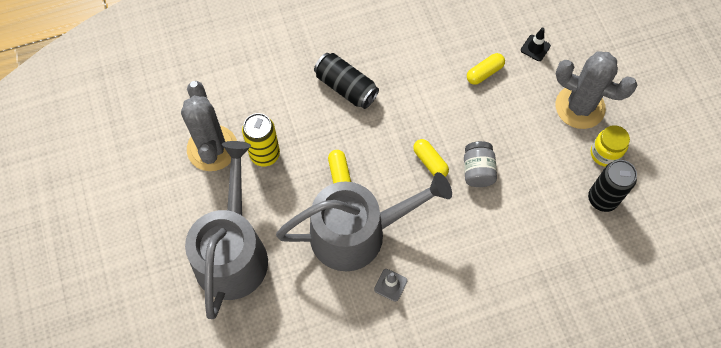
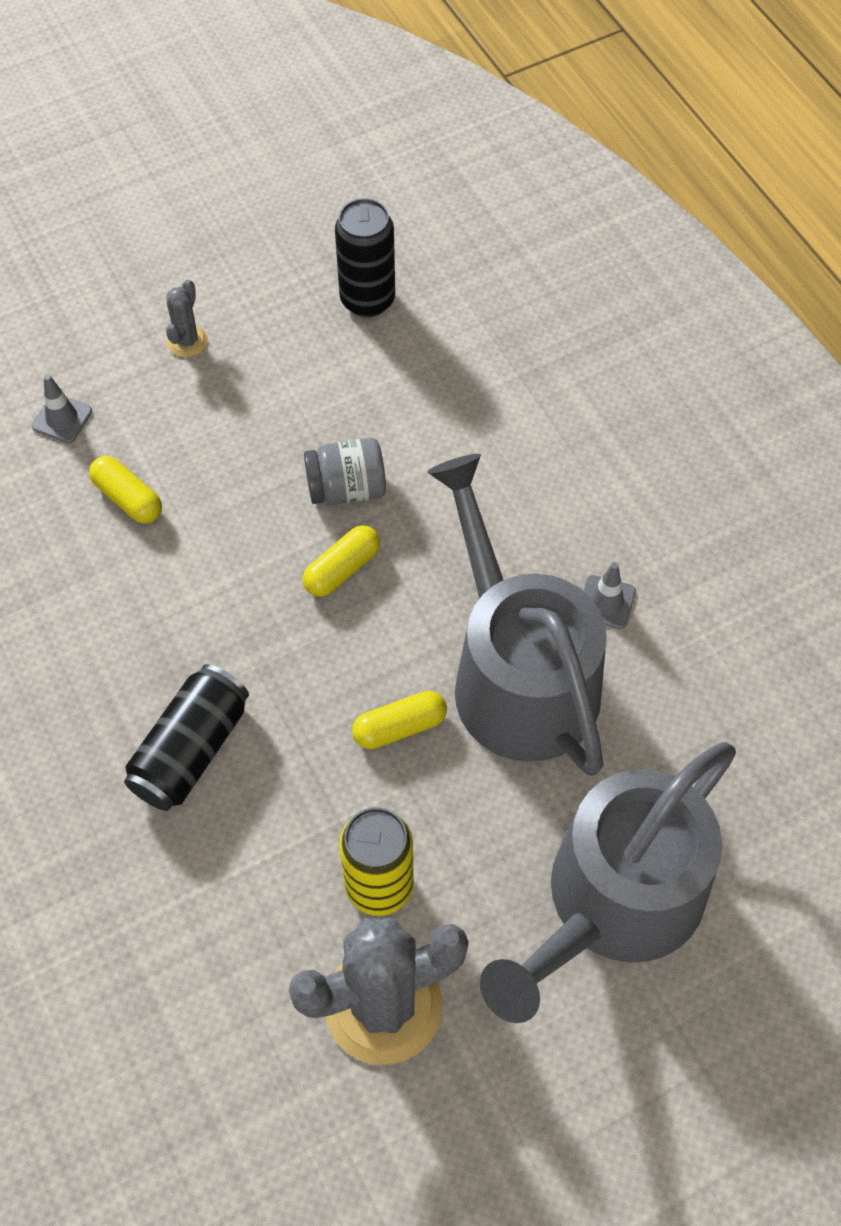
camera: 100 degrees left, 5 degrees down
(232, 252) = (614, 903): grey watering can -> grey watering can turned 45 degrees counterclockwise
(535, 48) = (62, 419): black traffic cone -> grey traffic cone
(579, 107) = (187, 341): grey cactus -> grey cactus, size x0.44
(604, 153) = (278, 300): yellow jar -> none

